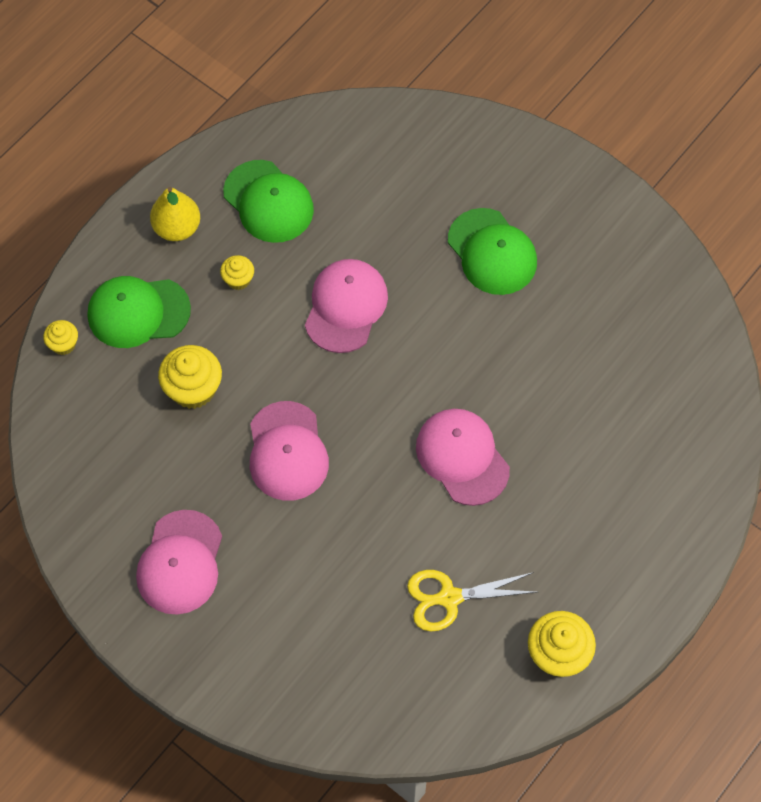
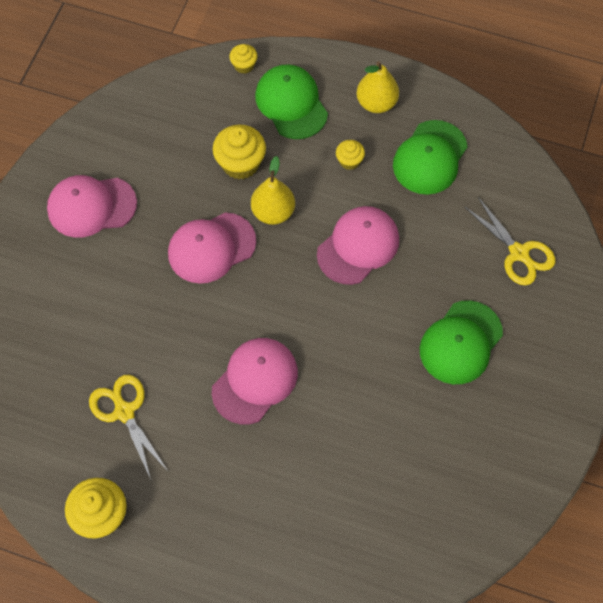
camera: 70 degrees right, 0 degrees up
(269, 375) = (273, 212): none -> yellow pear
(345, 307) = (358, 246): pink cap -> pink cap turned 45 degrees counterclockwise
(415, 163) = (519, 254): none -> yellow scissors

